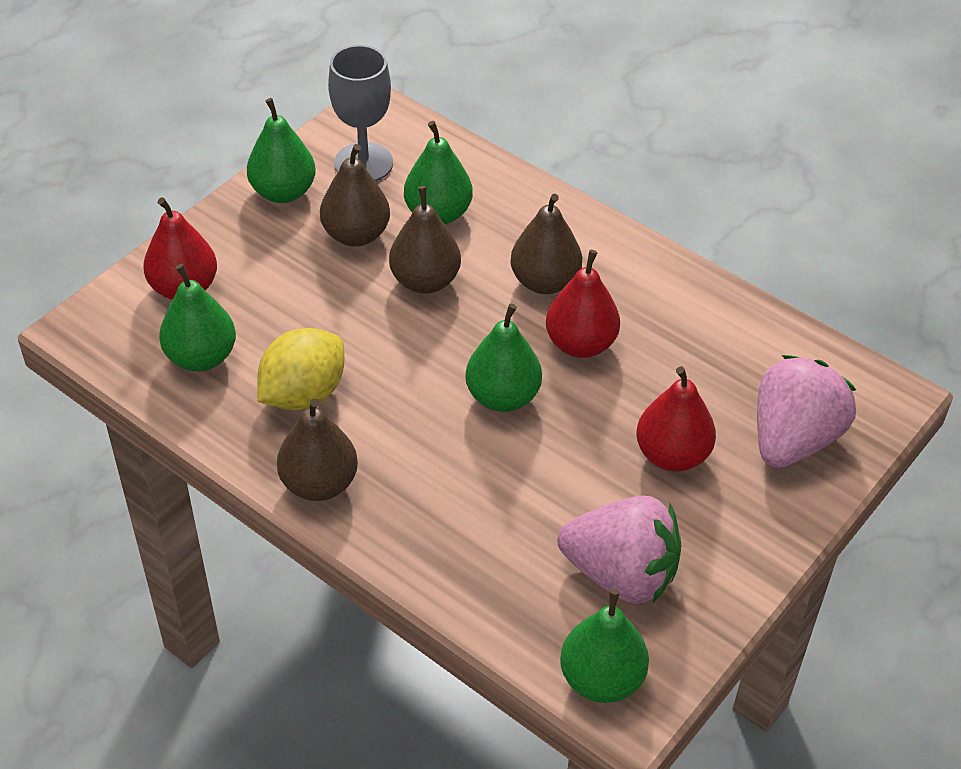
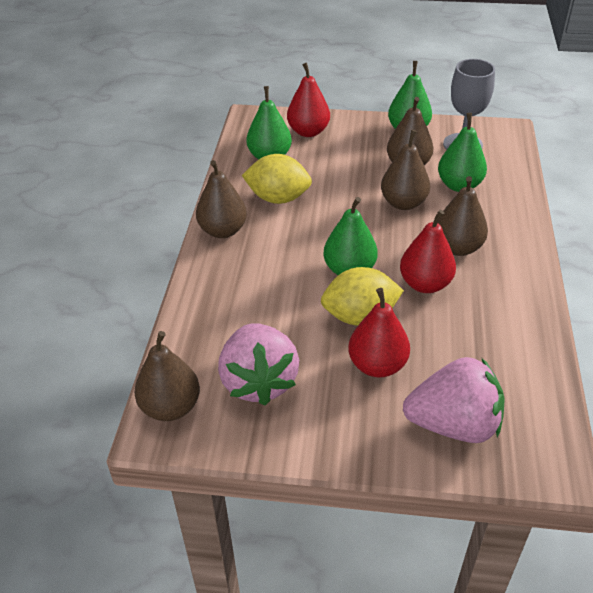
camera: 60 degrees right, 5 degrees down
(587, 429) = (360, 316): none -> yellow lemon
(601, 679) = (171, 407): green pear -> brown pear

